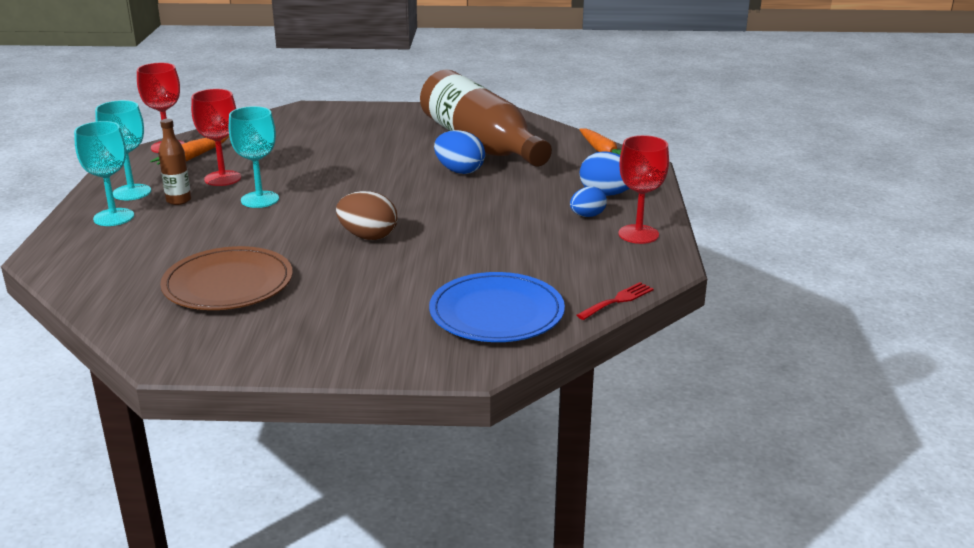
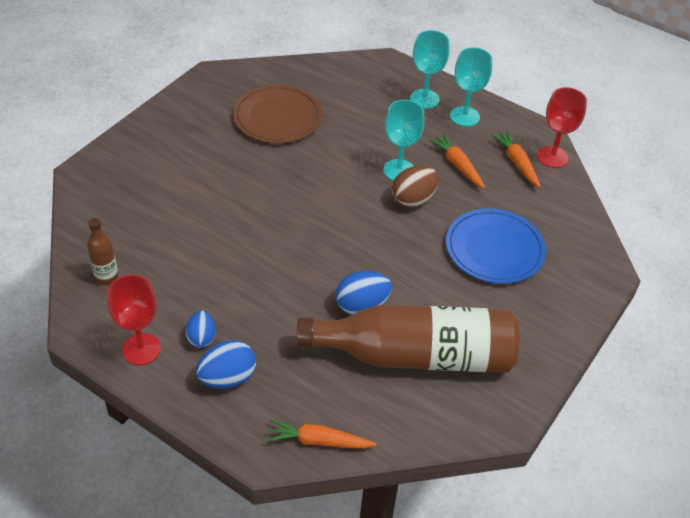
camera: 120 degrees right, 20 degrees up
(178, 200) = (430, 133): brown bottle -> brown bottle (106, 277)
(222, 178) = (457, 165): red goblet -> orange carrot
(368, 236) = (285, 199): brown egg -> brown egg (413, 199)
(496, 312) = (123, 209): blue plate -> blue plate (494, 249)
(617, 300) = (72, 274): red fork -> none

